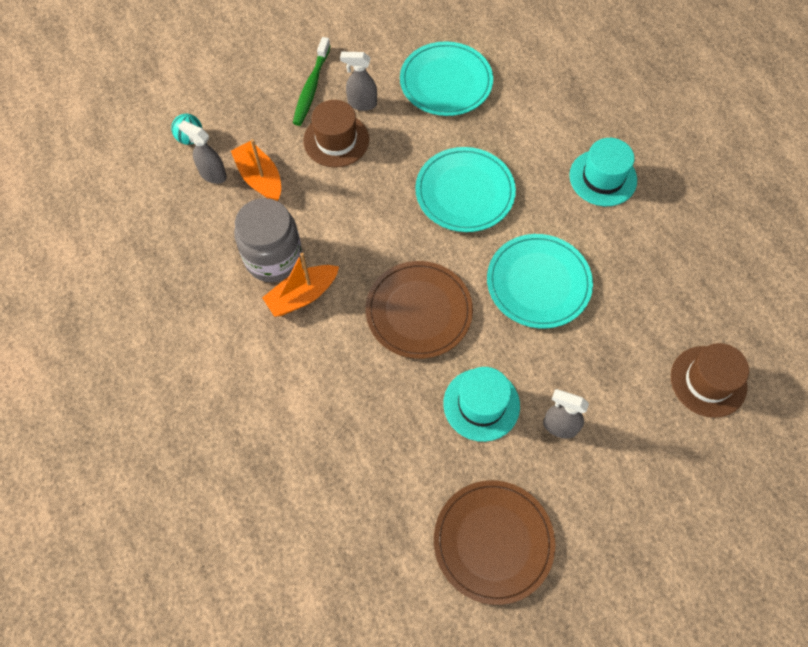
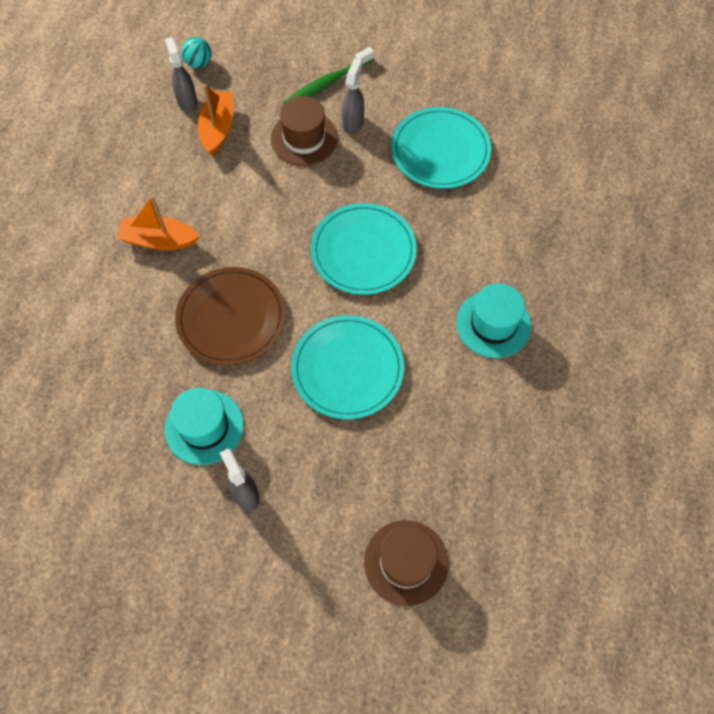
camera: 40 degrees right, 0 degrees up
(273, 258) = (167, 196): grey jar -> none
(361, 104) = (353, 123): grey spray bottle -> grey spray bottle turned 60 degrees clockwise
(493, 542) = (106, 537): brown plate -> none

